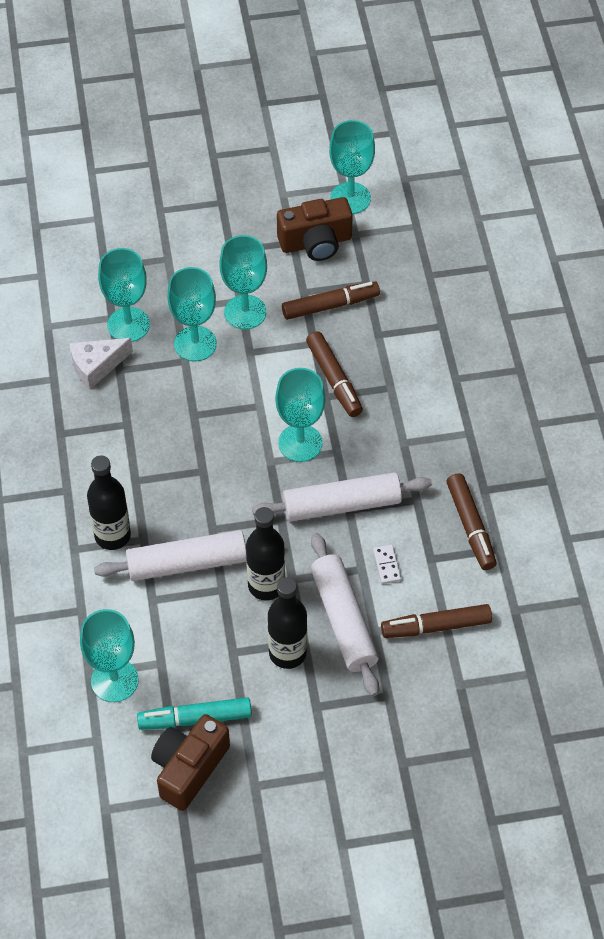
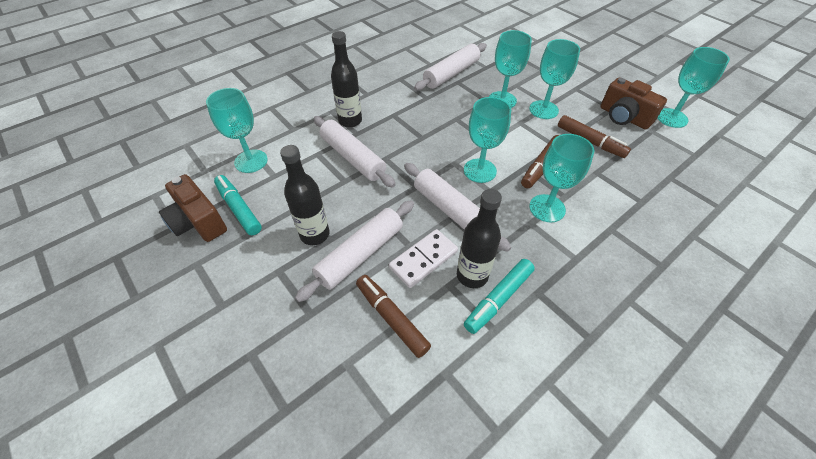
camera: 60 degrees right, 5 degrees down
(96, 366) = (451, 74): white cheese -> white rolling pin
(128, 325) = (487, 74): turquoise goblet -> turquoise goblet (547, 208)
(189, 768) = (198, 222): brown camera -> brown camera turned 135 degrees counterclockwise
(266, 585) = (361, 200): black bottle -> black bottle (472, 275)
(386, 565) = (423, 259): white domino -> white domino, size x1.91
(471, 526) = (498, 299): brown marker -> turquoise marker

